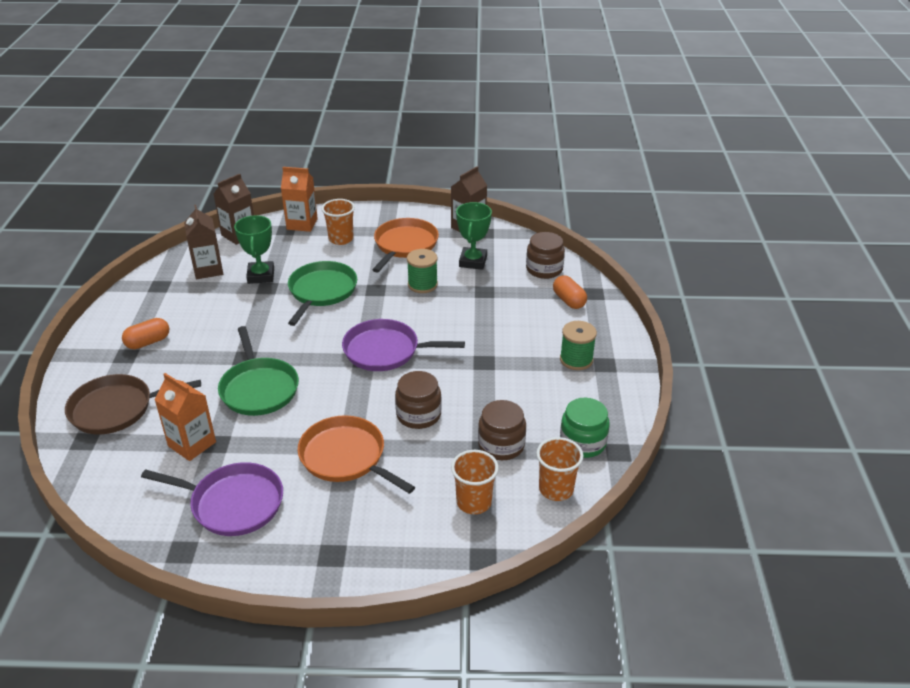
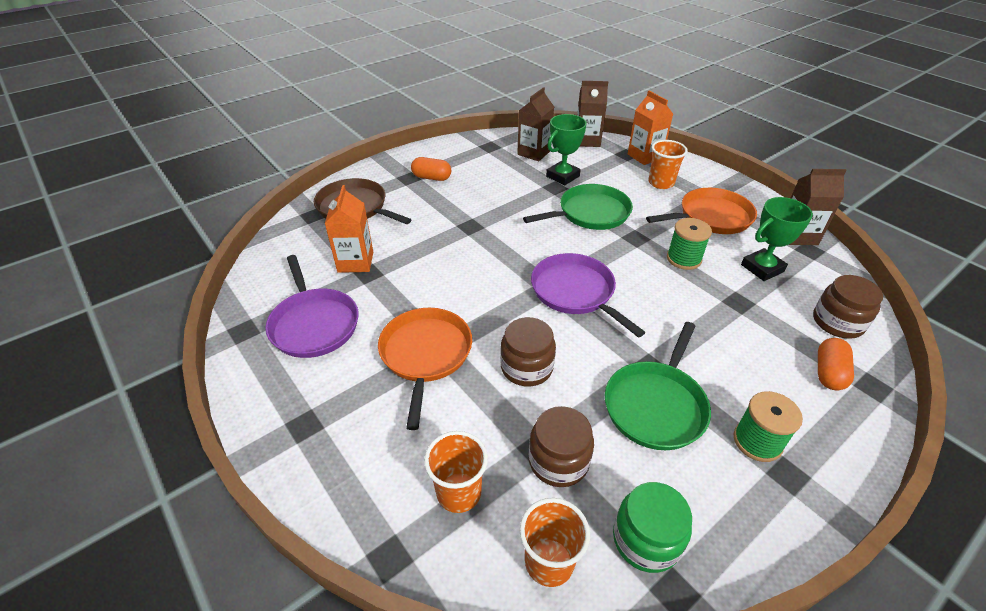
camera: 50 degrees right, 5 degrees up
(258, 388) = (447, 254): green pan -> green pan (656, 405)

